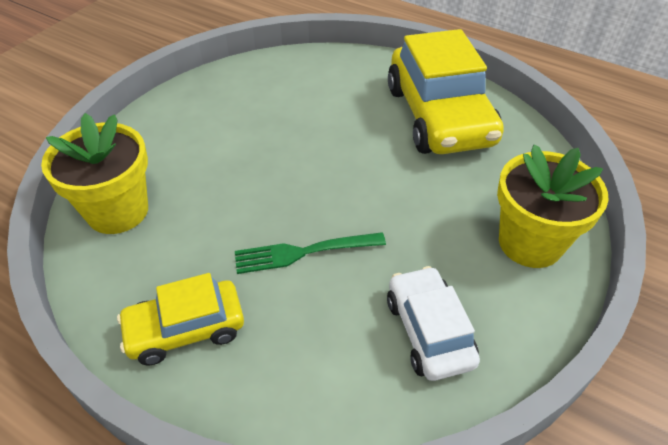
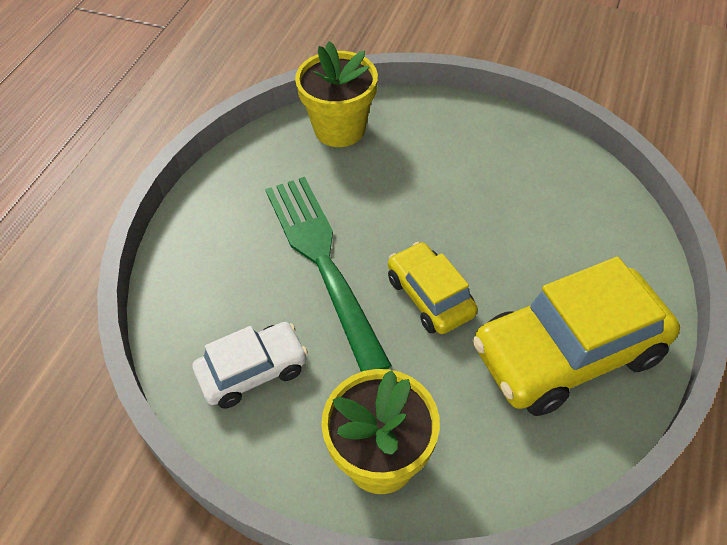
camera: 80 degrees right, 5 degrees up
(185, 329) = (232, 205): yellow car -> yellow car (430, 296)
(305, 252) = (324, 263): green fork -> green fork, size x1.80

